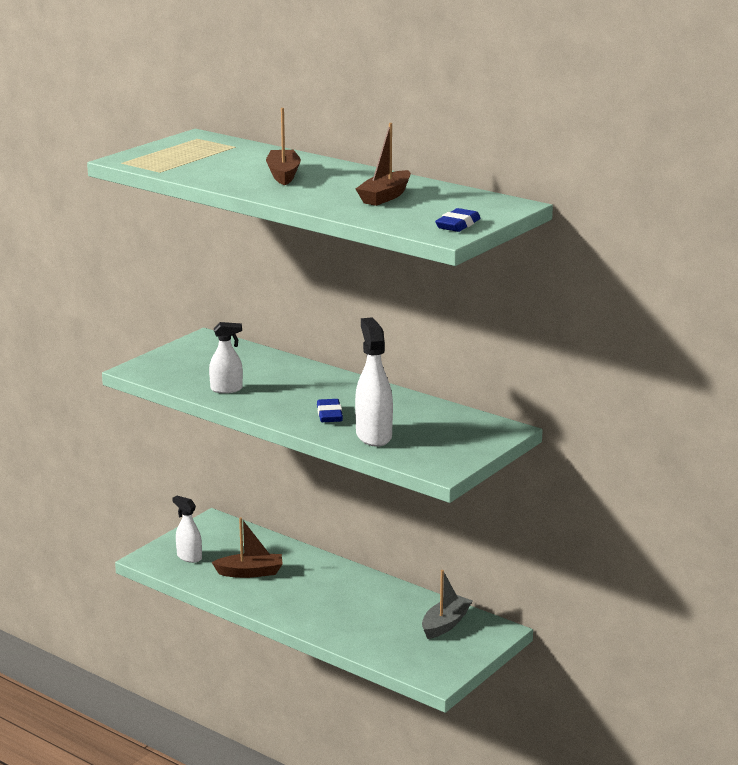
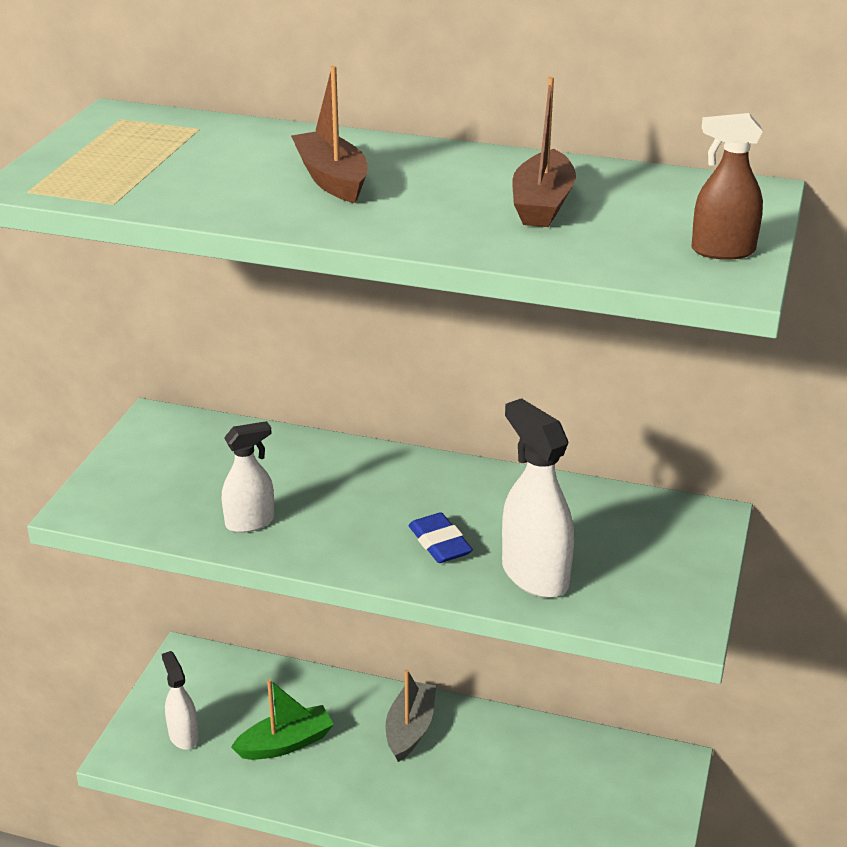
camera: 20 degrees left, 10 degrees up
(189, 557) = (183, 735): white spray bottle -> white spray bottle turned 45 degrees clockwise
(250, 572) = (285, 743): brown boat -> green boat
(445, 624) = (599, 771): grey boat -> grey boat (410, 729)
(458, 225) = (722, 251): blue eraser -> brown spray bottle

